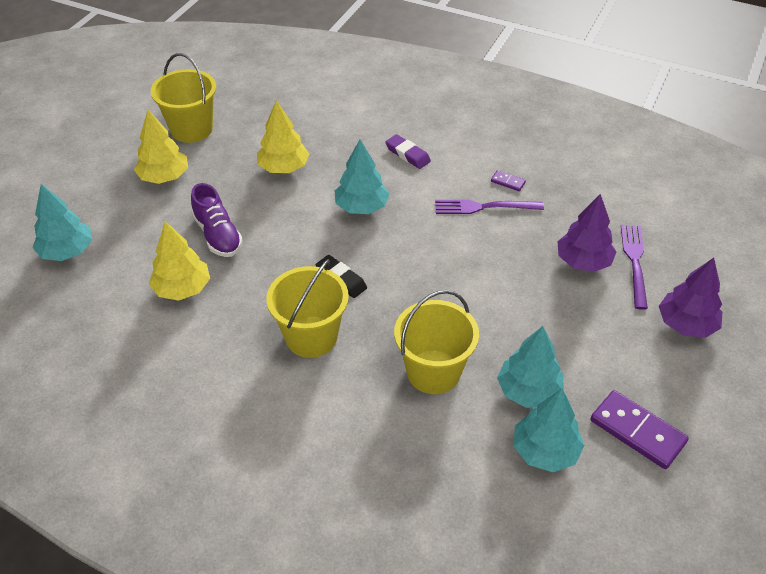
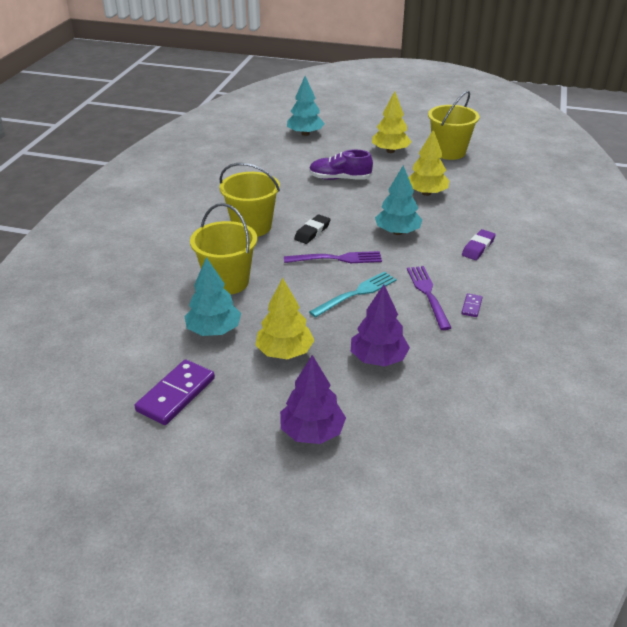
camera: 80 degrees right, 10 degrees down
(182, 288) = (284, 174): yellow tree -> yellow tree (285, 352)
(218, 235) = (340, 178): purple shoe -> purple shoe turned 45 degrees clockwise
(474, 260) = (356, 293): none -> turquoise fork
(545, 451) = (155, 341): turquoise tree -> none
(634, 261) = (391, 395): purple fork -> purple fork (337, 259)

